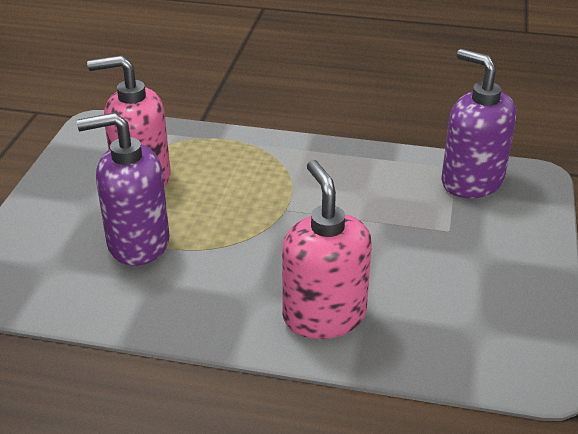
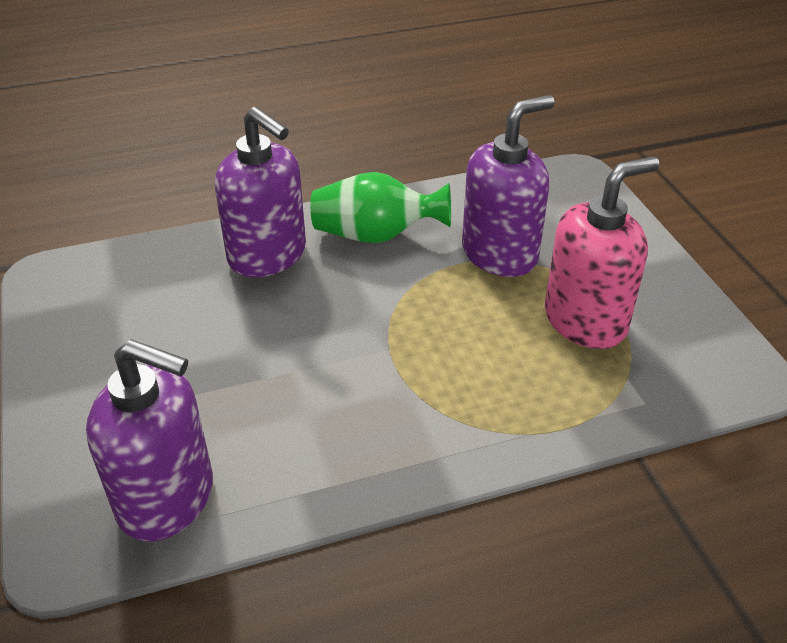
camera: 150 degrees right, 5 degrees up
(217, 298) = (375, 235): none -> green vase
(324, 316) = (268, 255): pink soap dispenser -> purple soap dispenser

